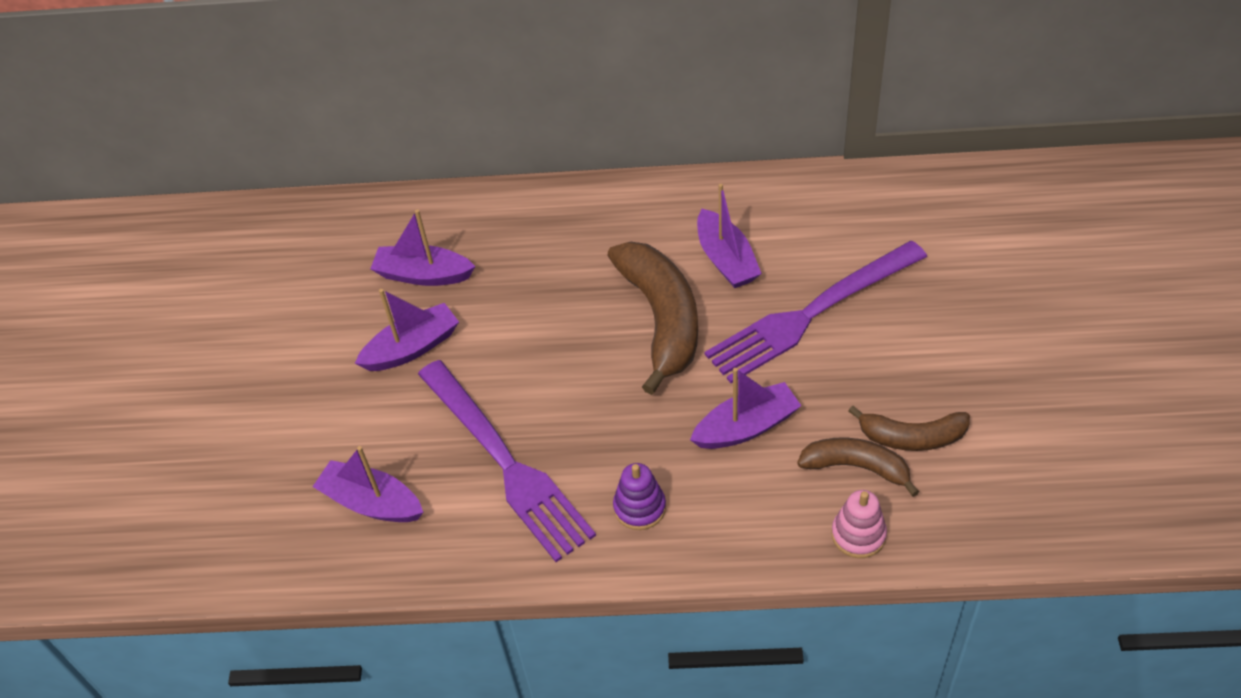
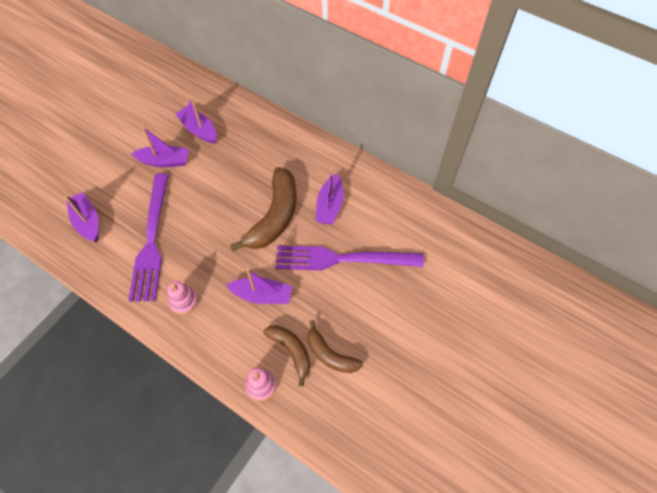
camera: 30 degrees right, 10 degrees up
(639, 507) = (184, 301): purple stacking toy -> pink stacking toy

